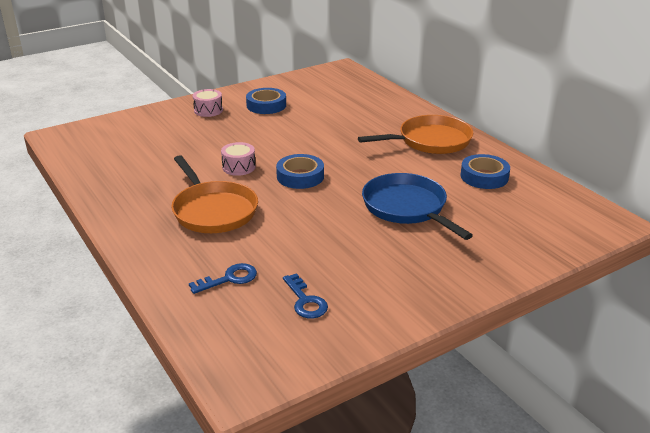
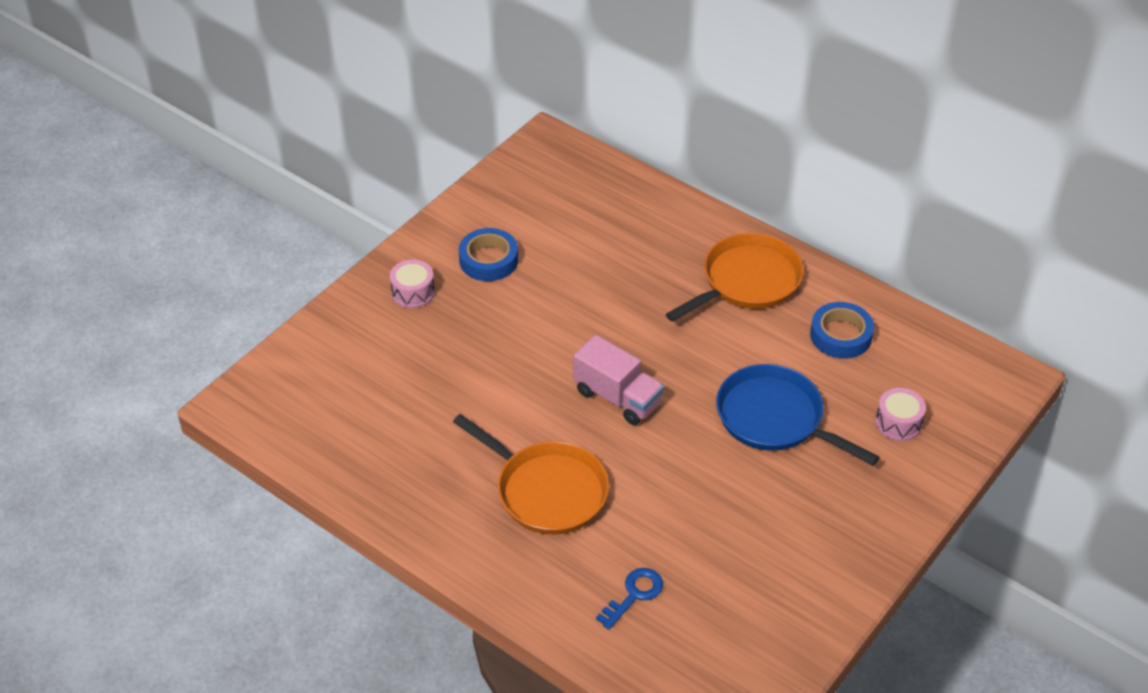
camera: 20 degrees left, 15 degrees up
(239, 167) = (529, 401): pink drum -> pink drum (898, 423)
(300, 176) = (618, 397): blue tape -> pink truck
(305, 301) = (735, 601): blue key -> none

